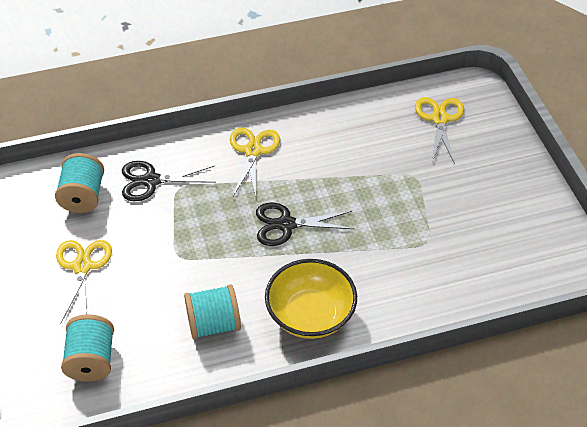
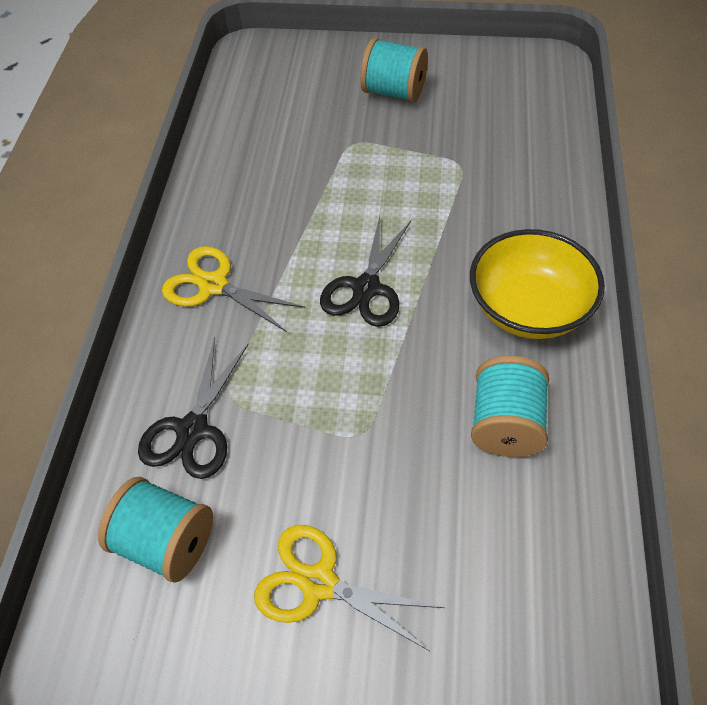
camera: 65 degrees left, 5 degrees up
(91, 360) = (518, 619): turquoise spool -> turquoise spool (393, 92)
(439, 119) = (278, 93): yellow scissors -> none

